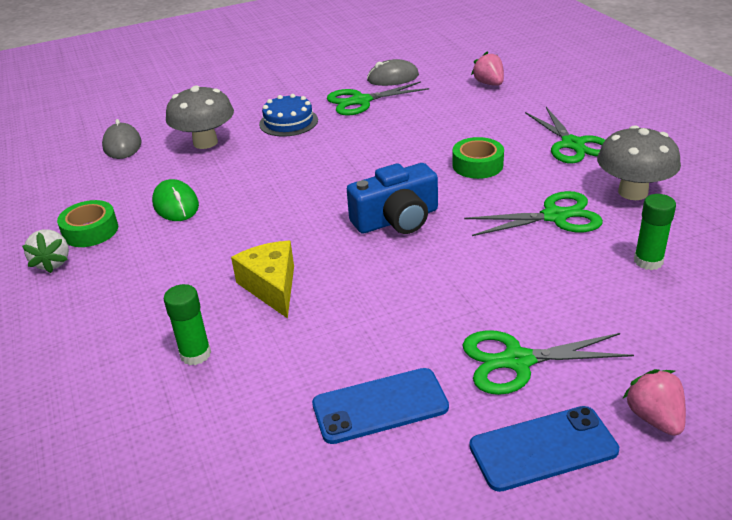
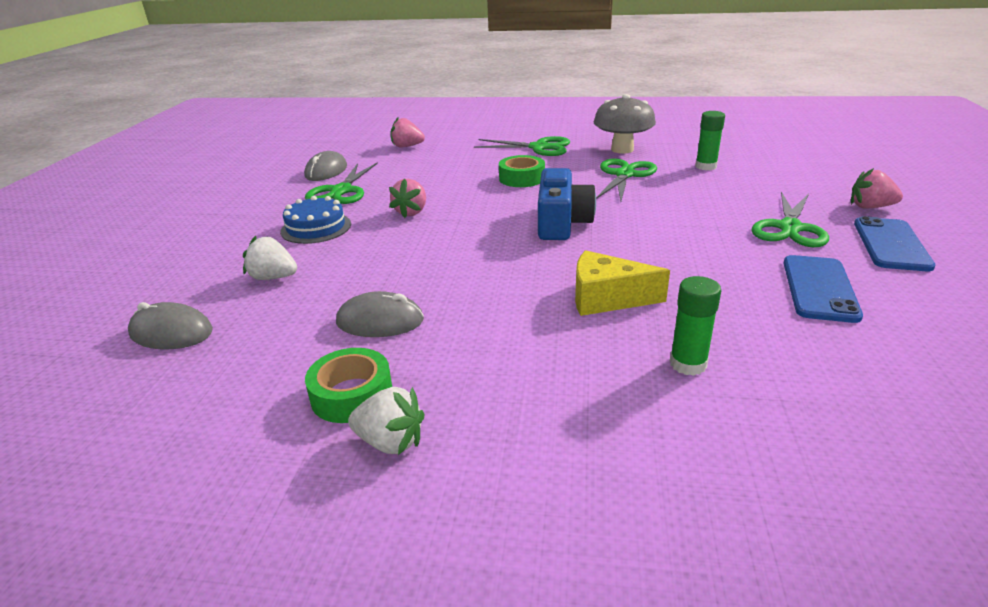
camera: 60 degrees left, 5 degrees down
(175, 204) = (380, 321): green mouse -> grey mouse
(205, 142) = (273, 277): grey mushroom -> white strawberry
(350, 145) = (411, 212): none -> pink strawberry

